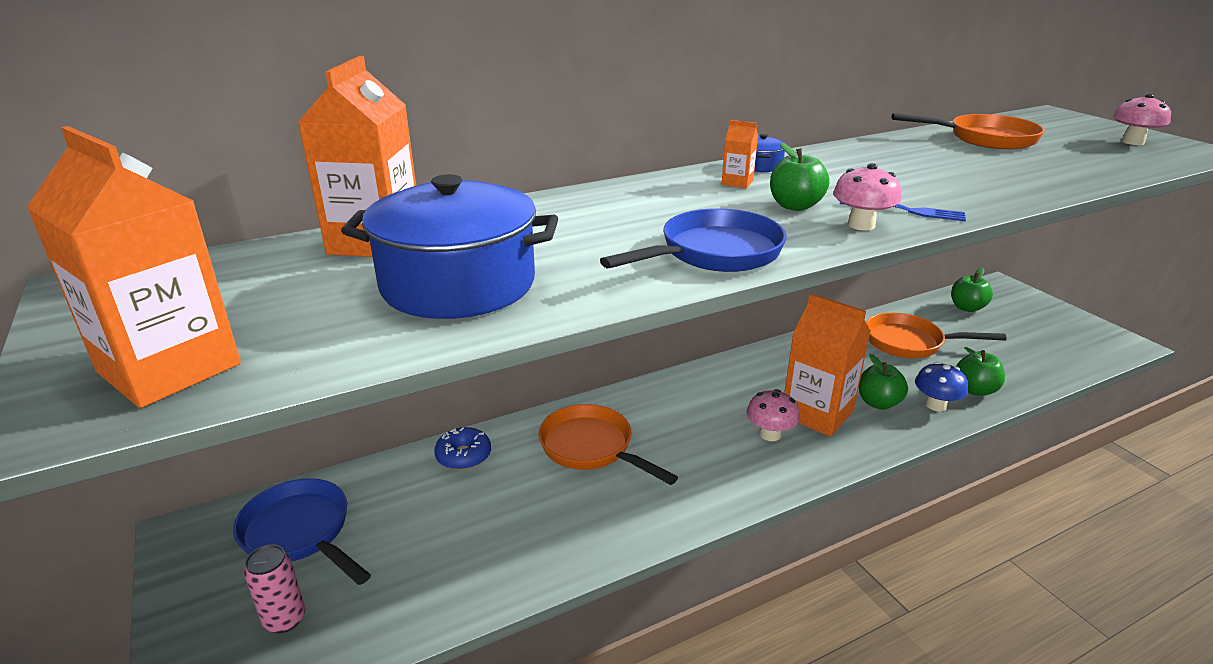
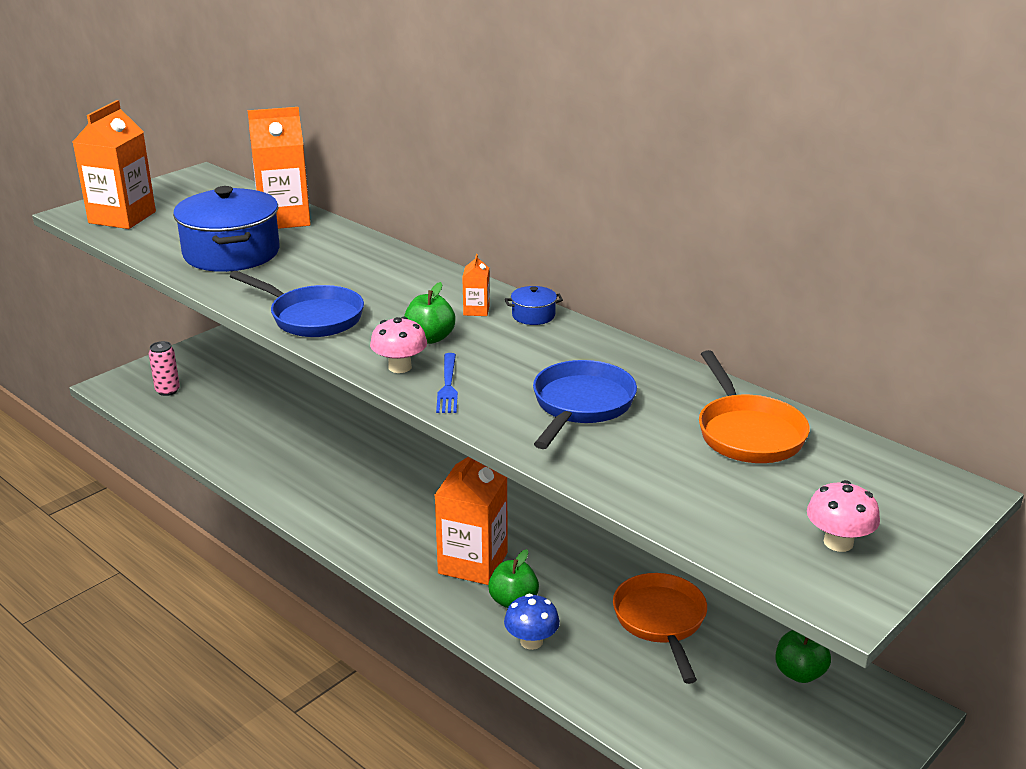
camera: 70 degrees right, 0 degrees up
(300, 533) = (234, 372): blue pan -> blue pan (581, 406)
(463, 456) = (331, 404): blue donut -> none
(591, 448) = (364, 454): orange pan -> none
(770, 434) = (425, 538): pink mushroom -> none
(975, 390) = (581, 672): green apple -> none

